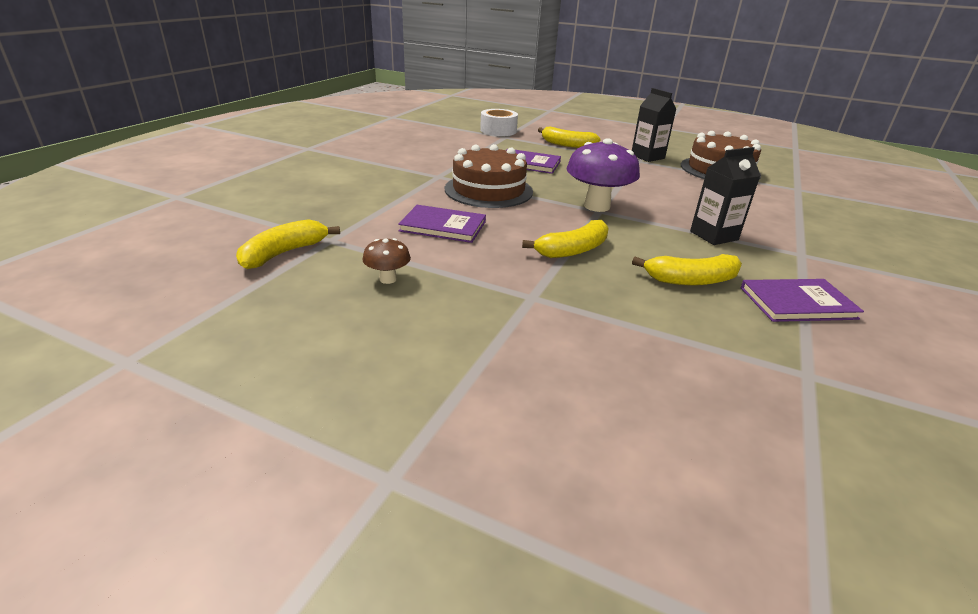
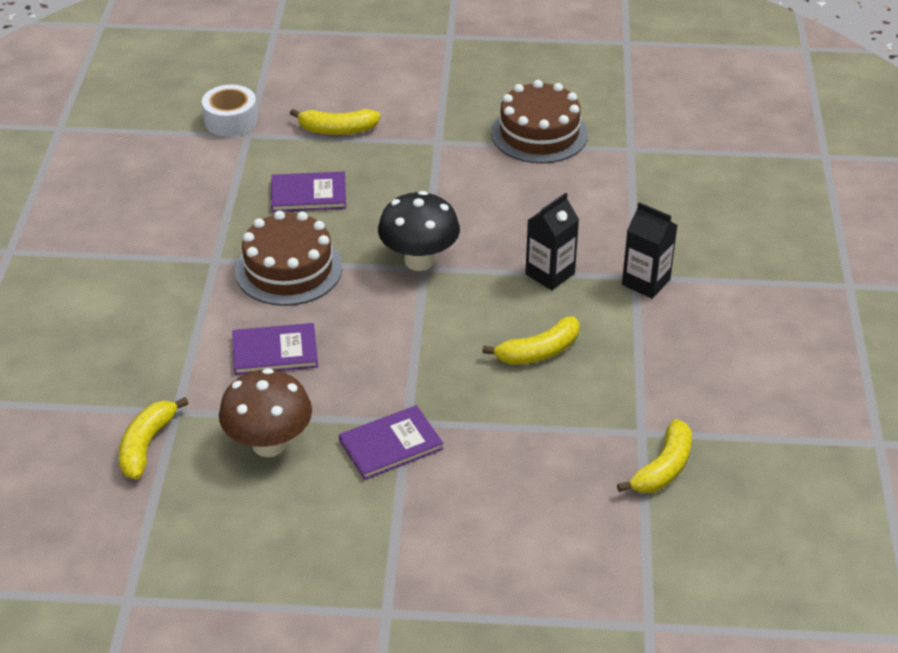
camera: 20 degrees left, 10 degrees up
(388, 279) = (269, 444): brown mushroom -> brown mushroom, size x2.03
(573, 250) = (420, 345): yellow banana -> yellow banana (663, 468)
(597, 206) = (419, 260): purple mushroom -> black mushroom
(647, 157) = (447, 128): black carton -> black carton (646, 282)
(797, 303) = (632, 351): purple book -> purple book (391, 445)

